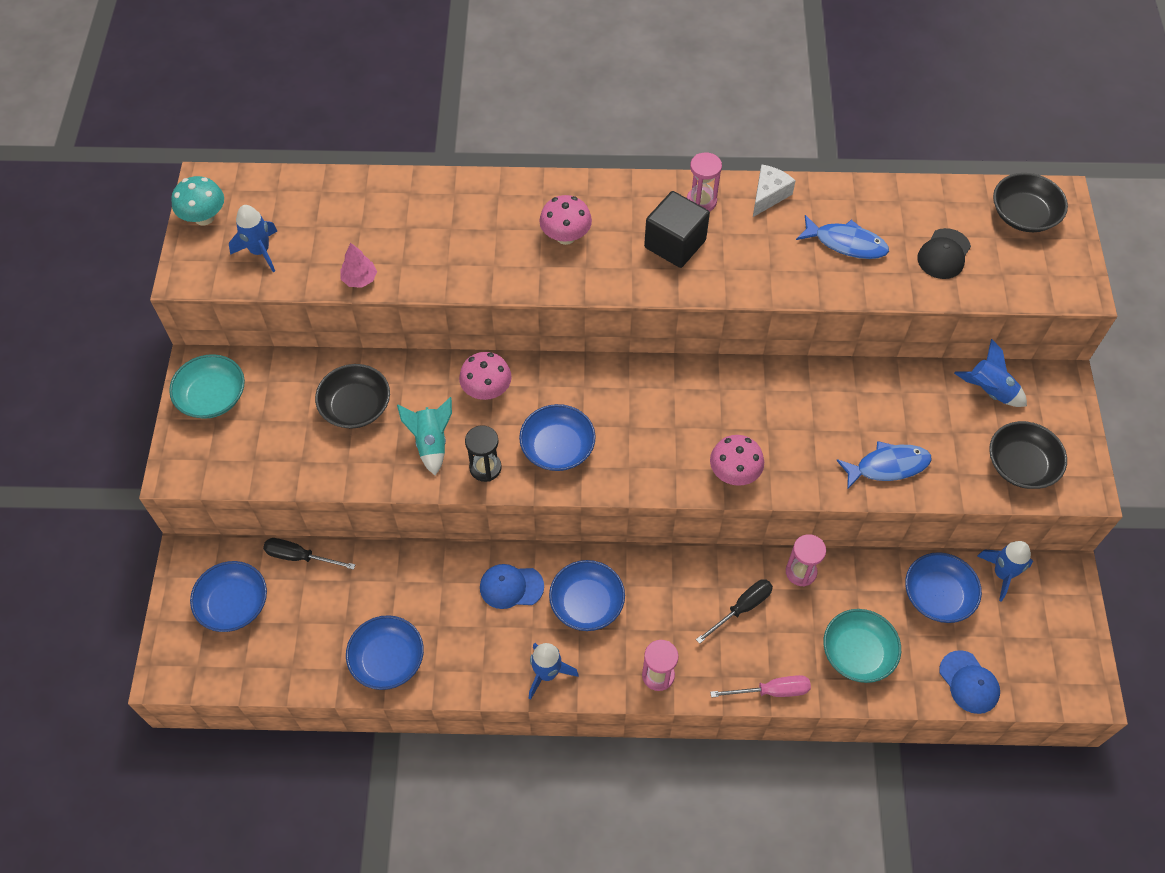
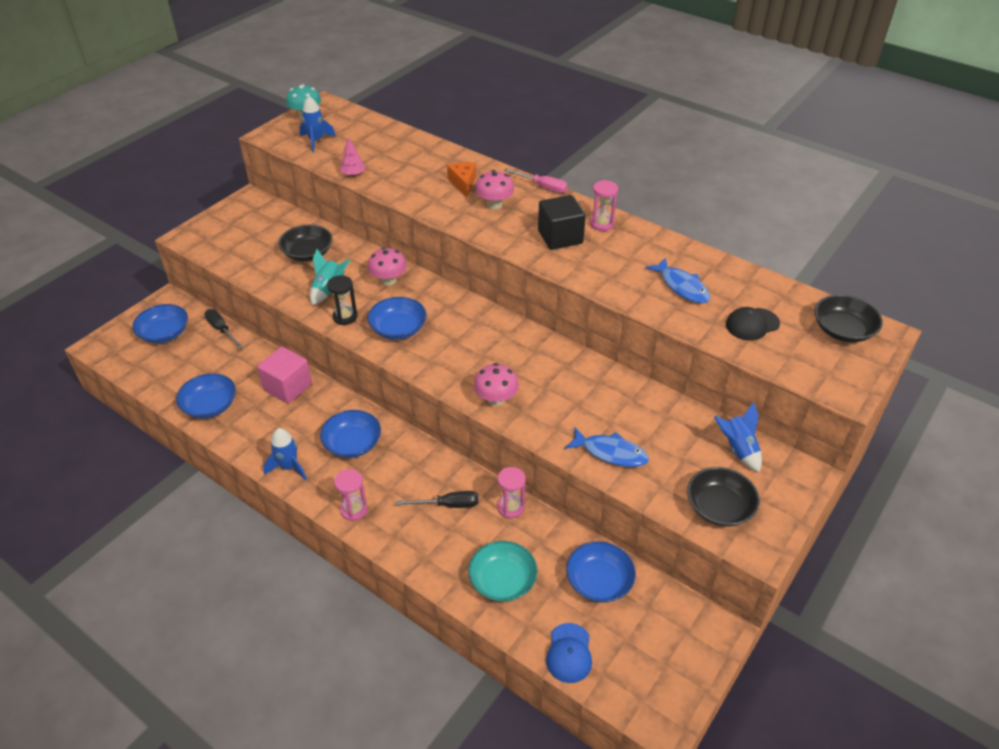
camera: 35 degrees right, 15 degrees down
(212, 397) = (241, 214): turquoise bowl -> none
(452, 581) = (288, 387): none -> pink cube
(502, 223) = (463, 183): none -> orange cheese
(511, 587) = (317, 409): blue cap -> none
(768, 195) = (652, 240): white cheese -> none
(771, 691) = (418, 566): pink screwdriver -> pink screwdriver (542, 187)
(1002, 574) = (665, 598): blue rocket -> none

